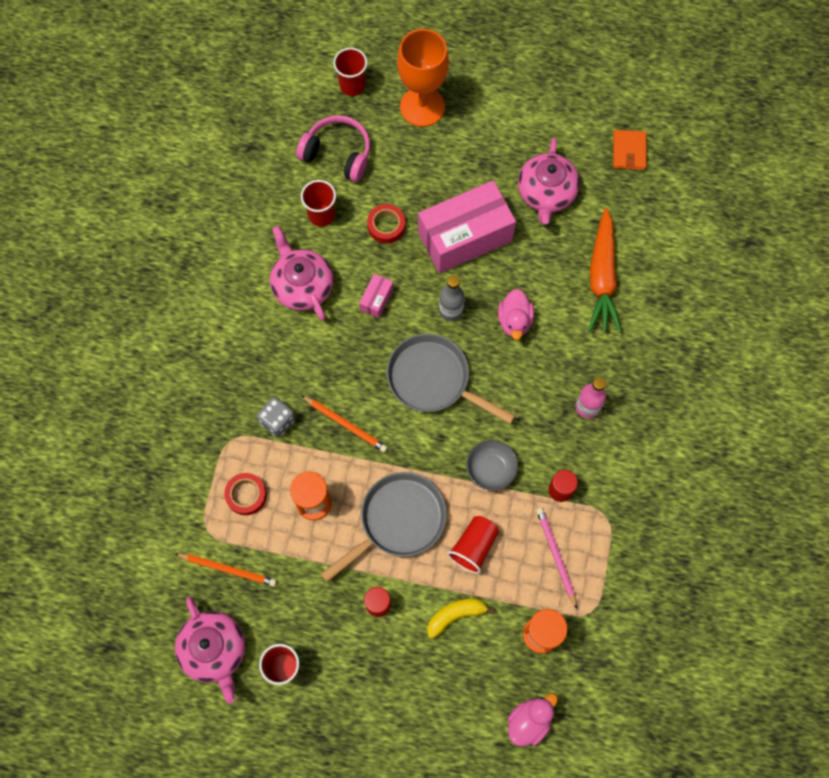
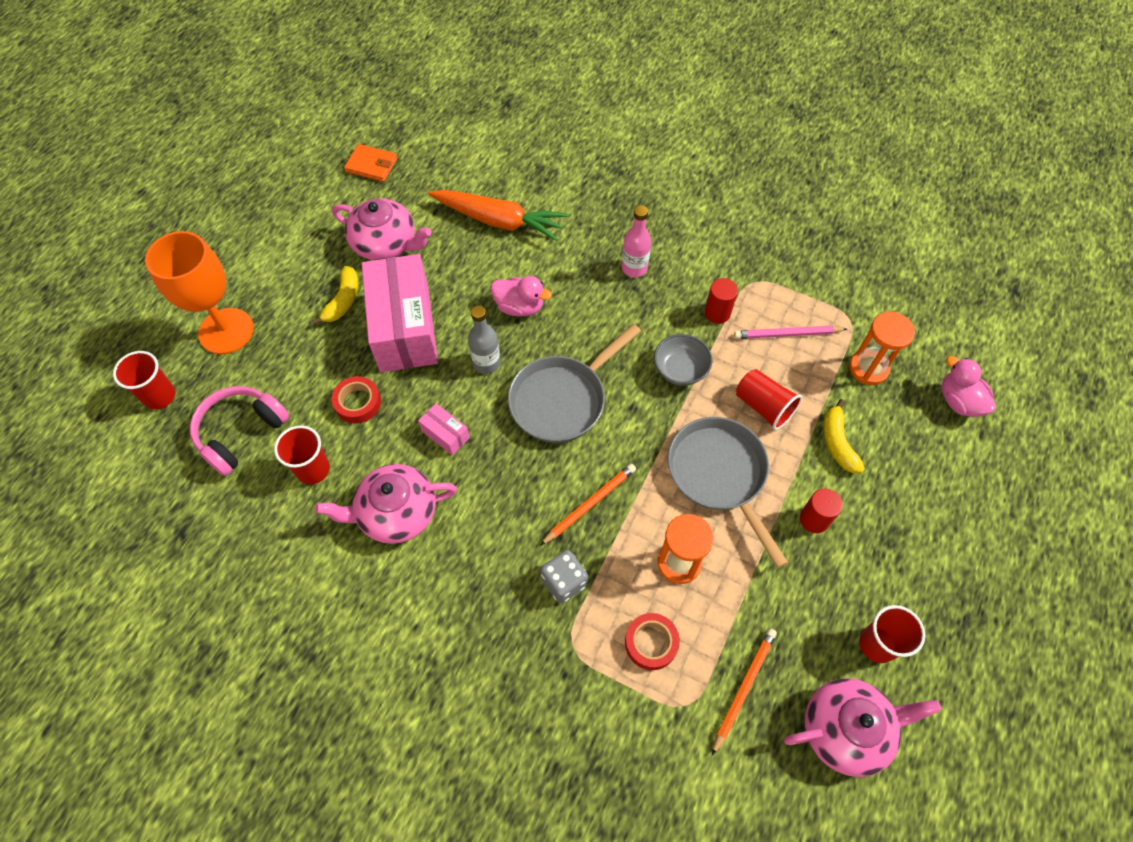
camera: 75 degrees left, 10 degrees down
(477, 181) = (343, 301): none -> yellow banana

